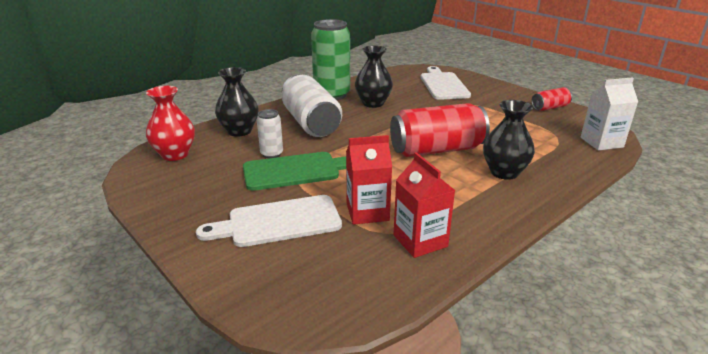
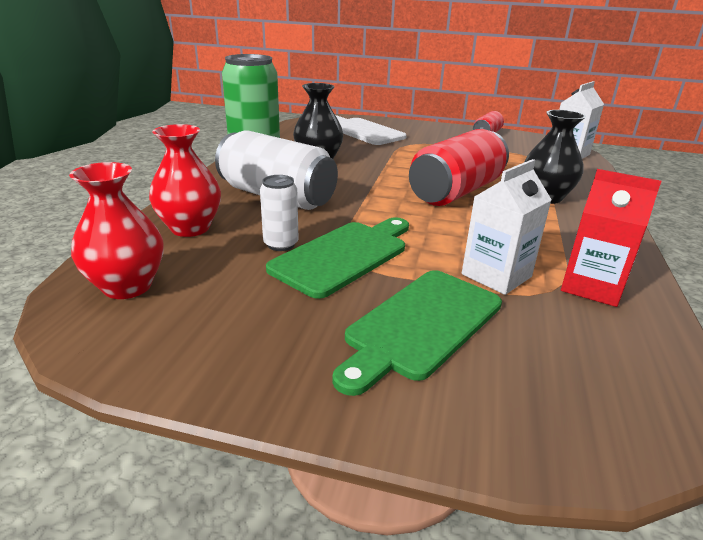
camera: 35 degrees left, 0 degrees up
(239, 131) = (190, 228): black vase -> red vase
(278, 222) = (421, 325): white cutting board -> green cutting board
(367, 212) = (496, 275): red carton -> white carton

